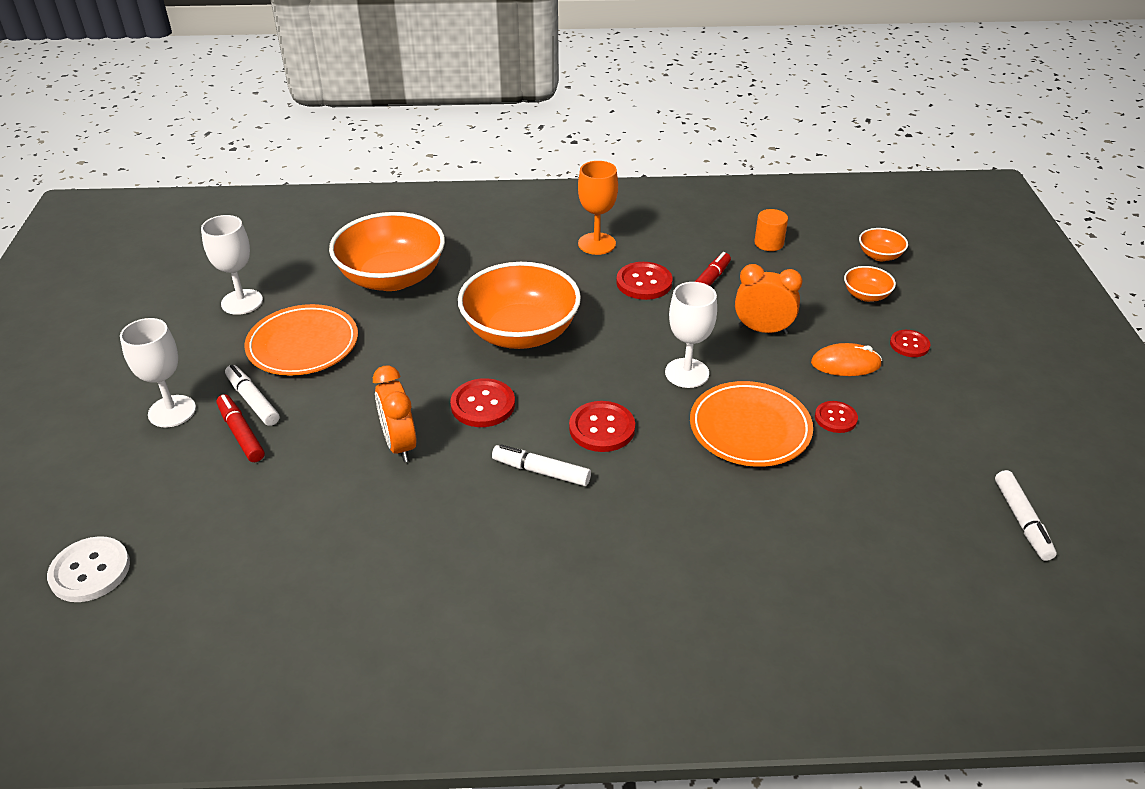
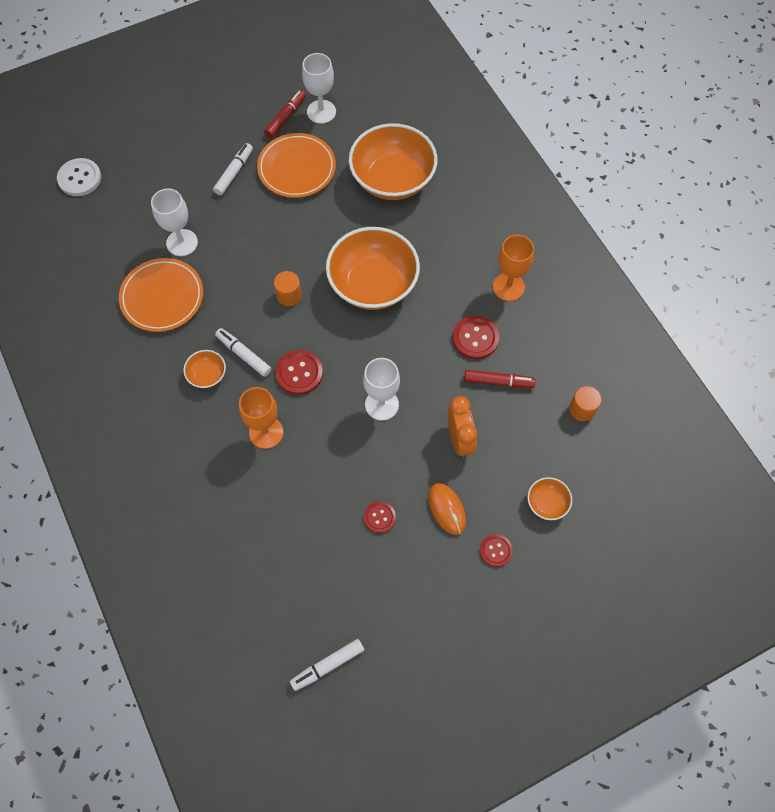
camera: 65 degrees right, 25 degrees up
(172, 411) = (206, 139): white goblet -> white goblet (182, 243)
(241, 434) = (204, 183): red marker -> red marker (285, 117)
(400, 445) = (232, 268): orange clock -> none
(483, 405) = (289, 295): red button -> orange cylinder
(541, 471) = (244, 355): white marker -> white marker turned 45 degrees counterclockwise
(670, 483) = (266, 432): none -> orange goblet
(750, 428) = (341, 464): orange plate -> orange plate (162, 297)
(879, 256) = (613, 500): orange bowl -> orange bowl (207, 375)

